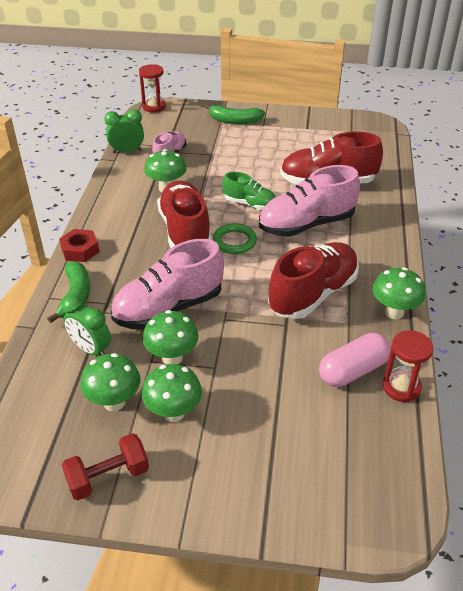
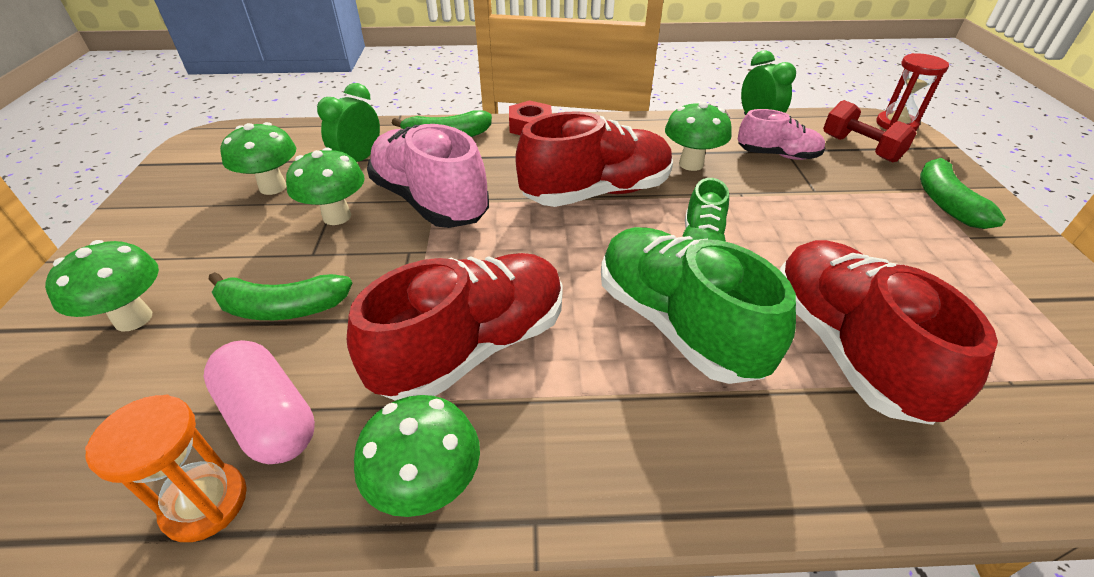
camera: 80 degrees right, 0 degrees up
(108, 477) = (166, 200): red dumbbell -> red dumbbell (860, 148)
(173, 413) = (241, 230): green mushroom -> green mushroom (133, 319)
(234, 241) = (590, 241): green ring -> none
(268, 376) = (282, 308): none -> green banana
(306, 224) = (676, 324): pink shoe -> green shoe
(313, 294) = (473, 347): red shoe -> red shoe turned 75 degrees counterclockwise
(401, 387) = (205, 503): red hourglass -> orange hourglass

